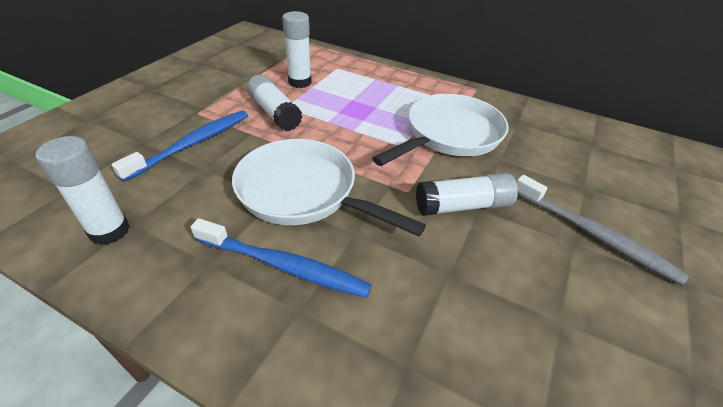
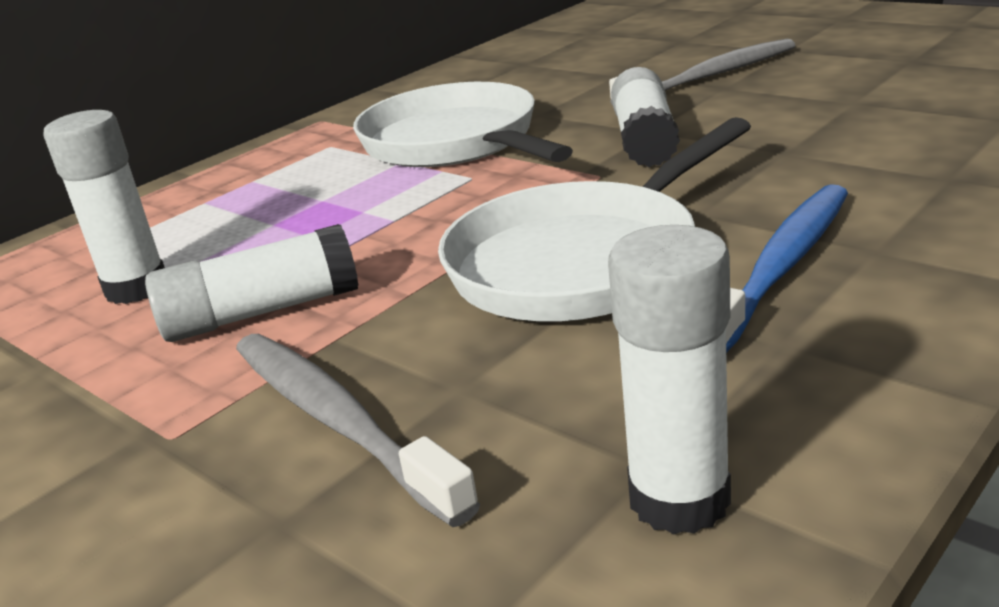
camera: 70 degrees left, 15 degrees down
(193, 144) = (338, 420): blue toothbrush -> grey toothbrush

